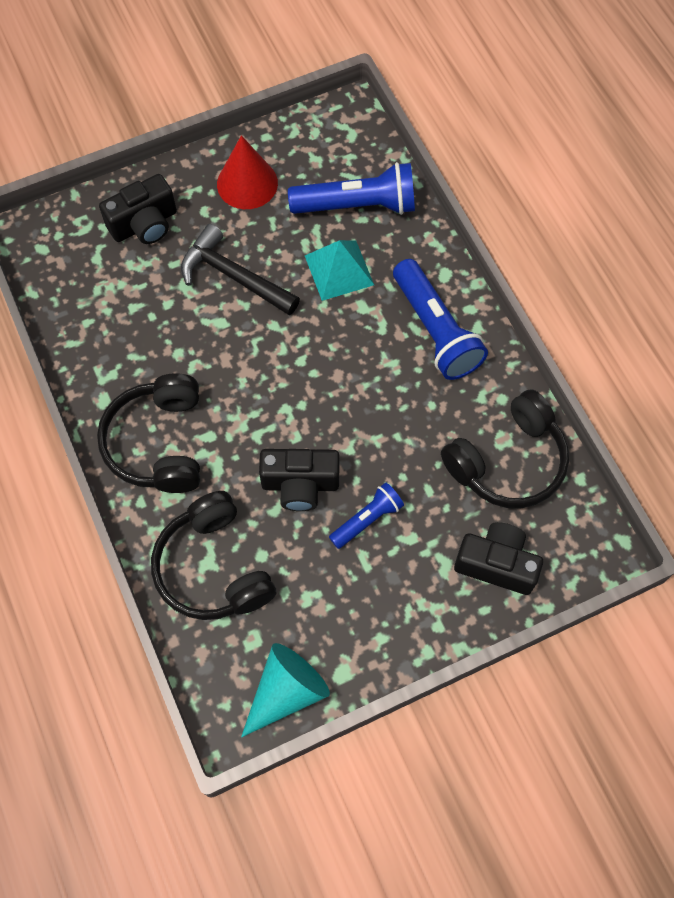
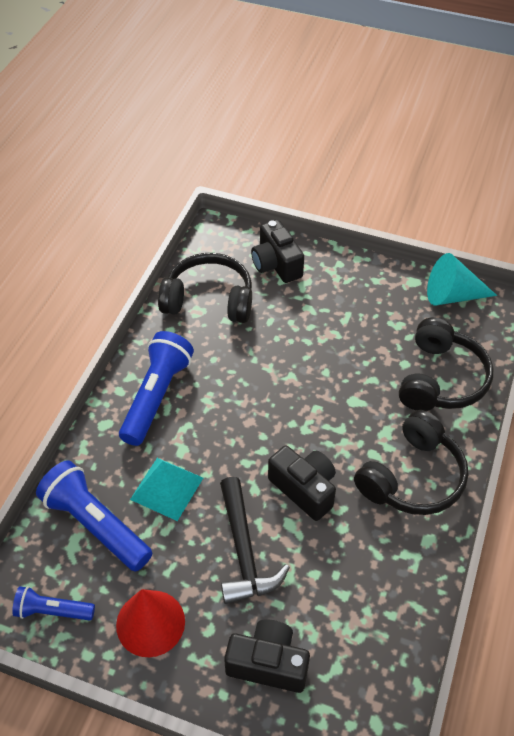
camera: 135 degrees left, 15 degrees down
(300, 484) = (342, 380): black camera -> black camera (304, 489)
(367, 519) = (322, 333): blue flashlight -> blue flashlight (53, 611)

